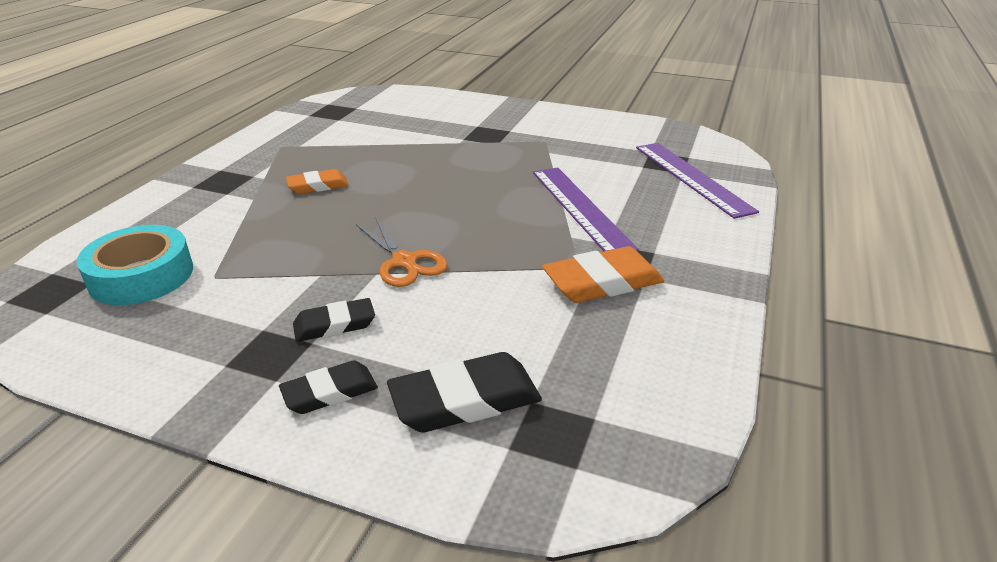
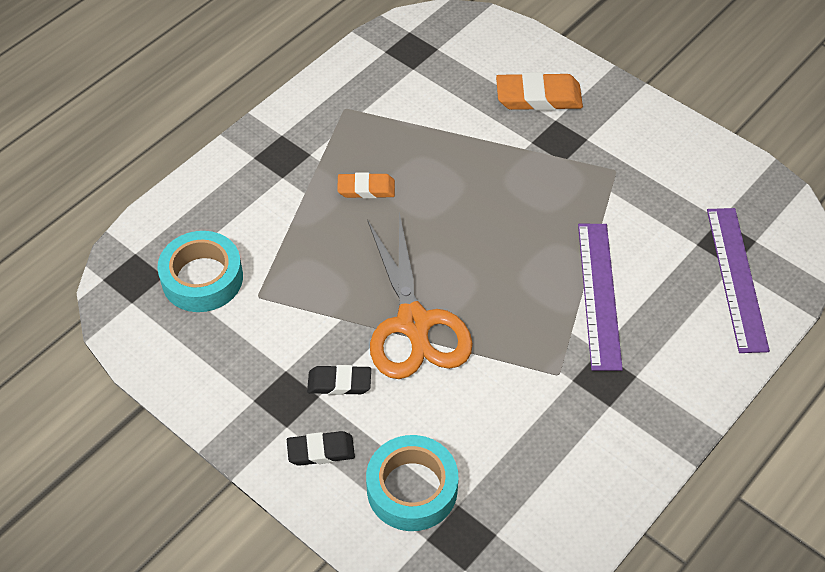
camera: 20 degrees right, 20 degrees up
(404, 262) = (413, 323): orange scissors -> orange scissors, size x1.70
(465, 400) = (412, 489): black eraser -> turquoise tape
(602, 282) = (570, 400): orange eraser -> orange eraser (538, 97)

